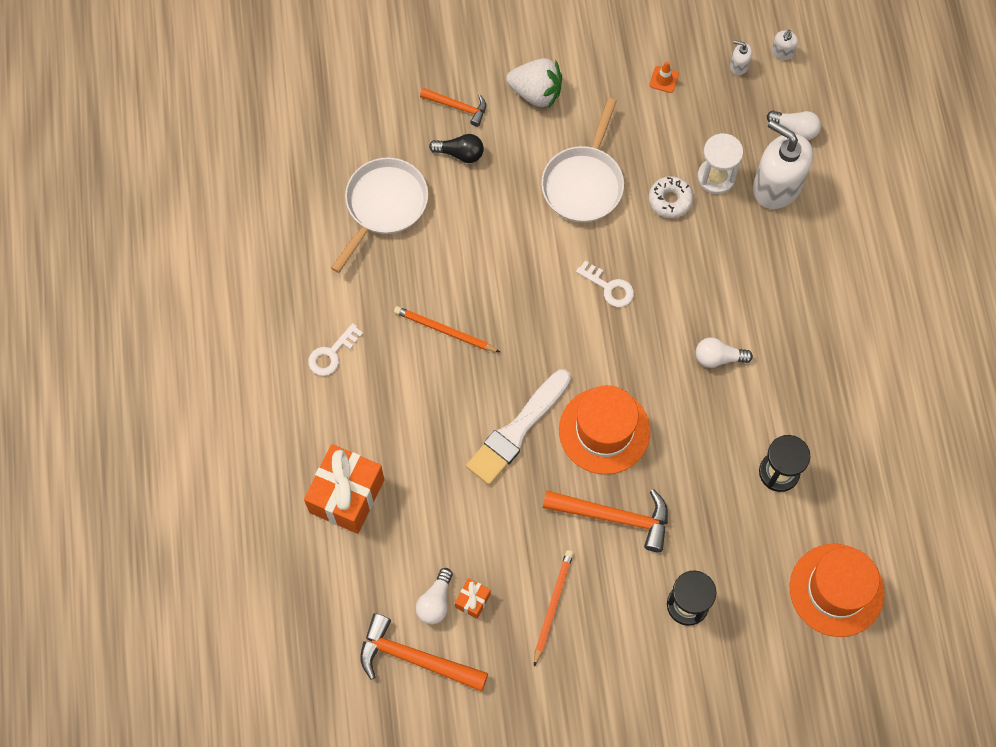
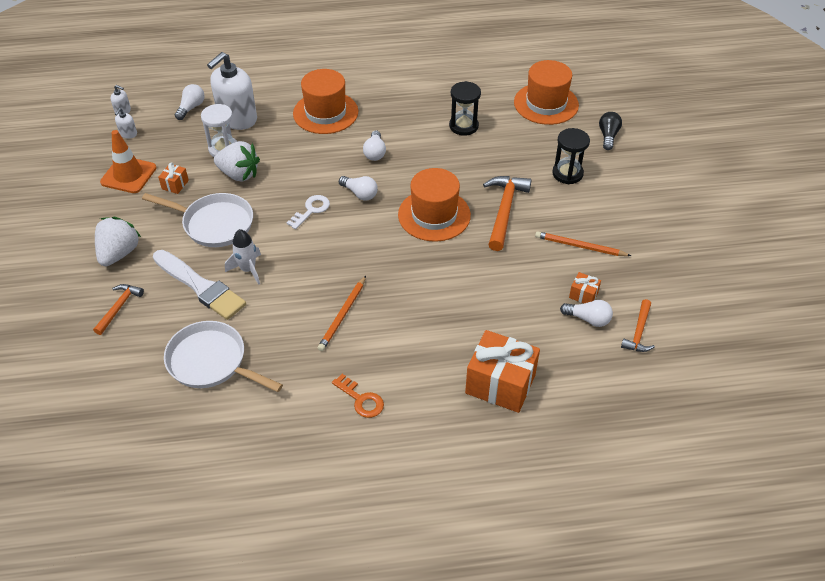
camera: 90 degrees left, 20 degrees down
(331, 354) = (361, 400): white key -> orange key
(415, 658) = (638, 332): orange hammer -> orange hammer, size x0.59
(460, 153) = (168, 305): black light bulb -> black light bulb (608, 136)
(512, 227) = (248, 270): none -> white rocket
(517, 430) = (435, 267): white brush -> white brush (201, 287)
(640, 342) = (360, 193): none -> white light bulb
(649, 132) = (175, 185): none -> orange gift
(664, 79) = (128, 175): orange traffic cone -> orange traffic cone, size x2.08
(670, 200) = (239, 174): white donut -> white strawberry
(796, 293) = (325, 113): none -> orange hat

